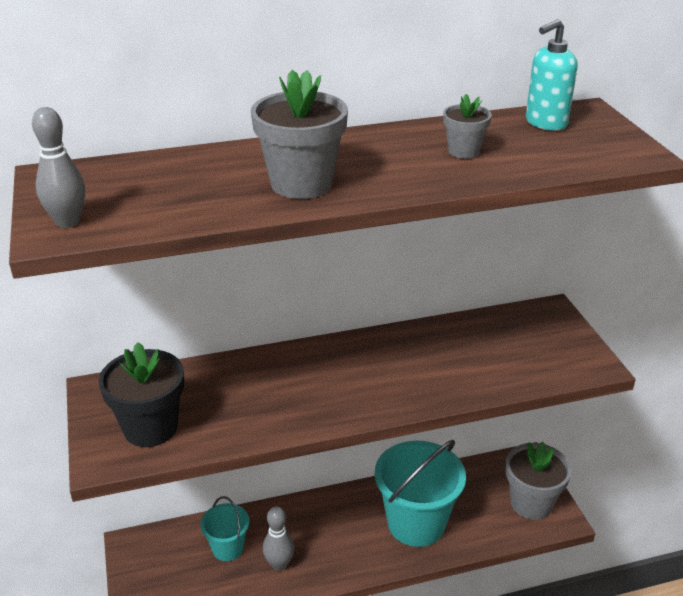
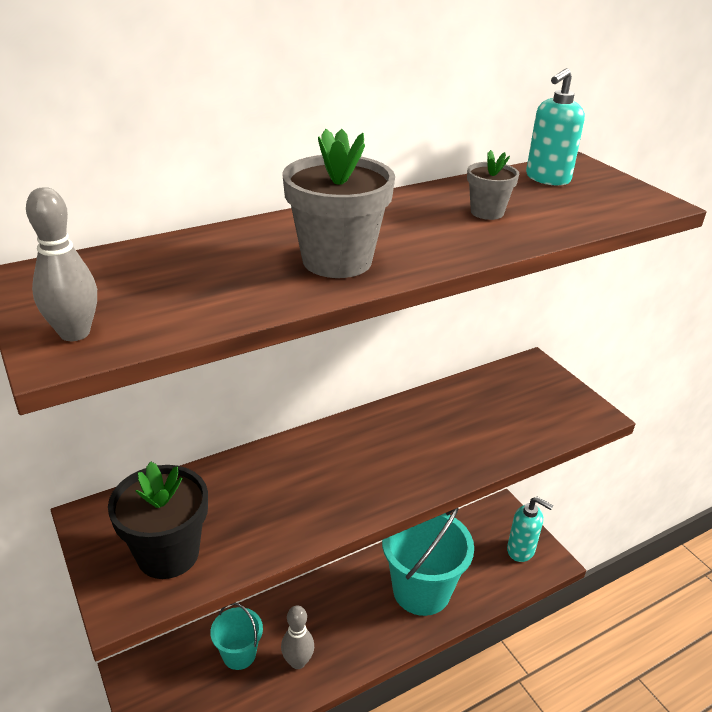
camera: 15 degrees left, 0 degrees up
(531, 503) = (521, 550): grey flower pot -> turquoise soap dispenser

